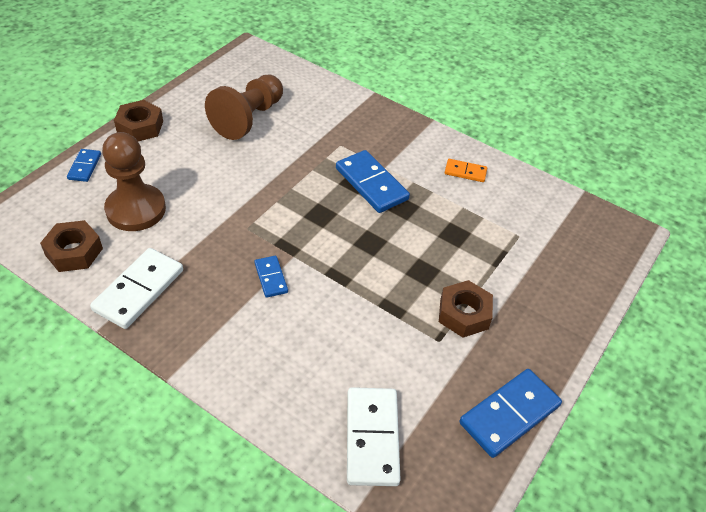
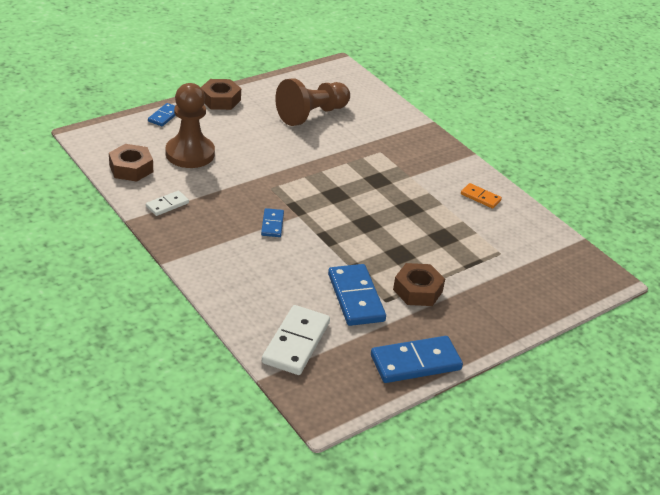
camera: 20 degrees right, 10 degrees down
(139, 290) = (167, 205): white domino -> white domino, size x0.54
(371, 184) = (391, 185): blue domino -> blue domino (355, 297)

